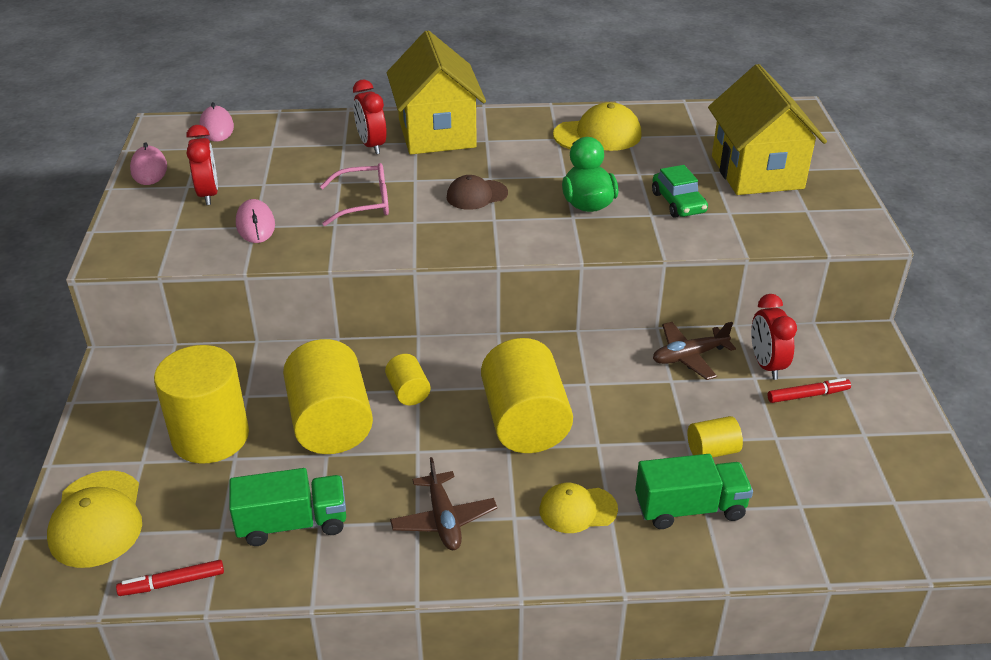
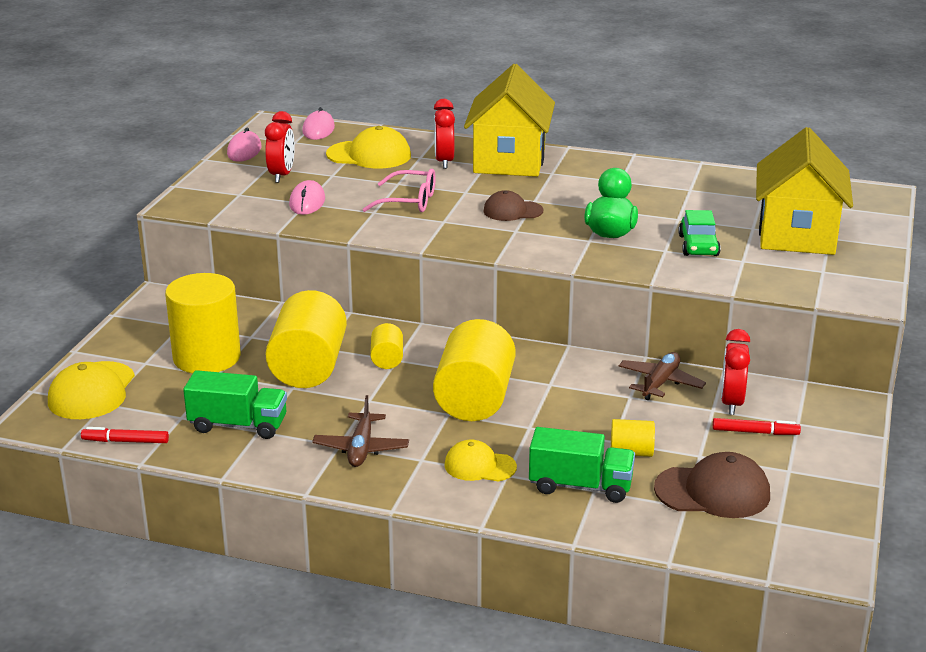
camera: 20 degrees right, 10 degrees down
(598, 135) = (661, 184): yellow cap -> yellow cap (369, 155)
(689, 356) = (660, 383): brown plane -> brown plane turned 120 degrees clockwise
(814, 480) = (712, 492): none -> brown cap

